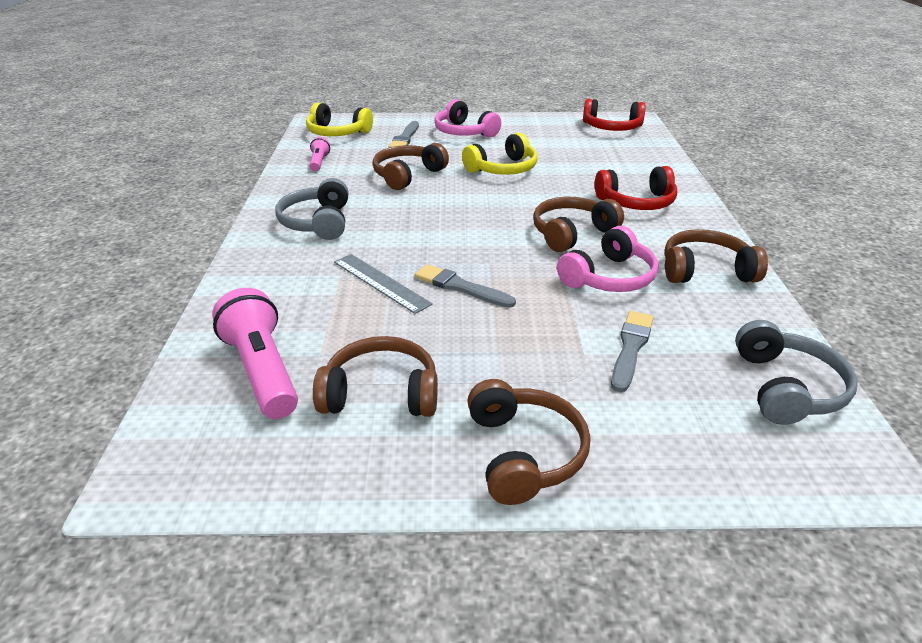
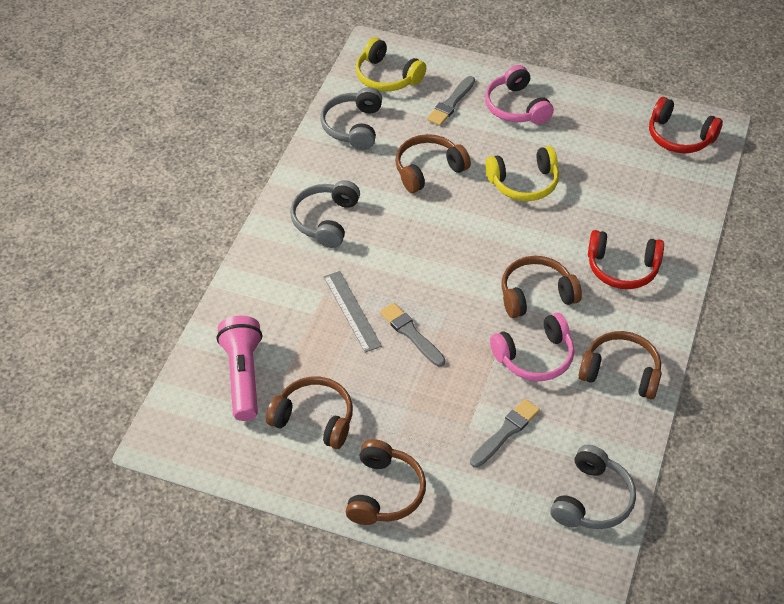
camera: 20 degrees right, 15 degrees up
(319, 162) = (353, 126): pink flashlight -> grey headphones

